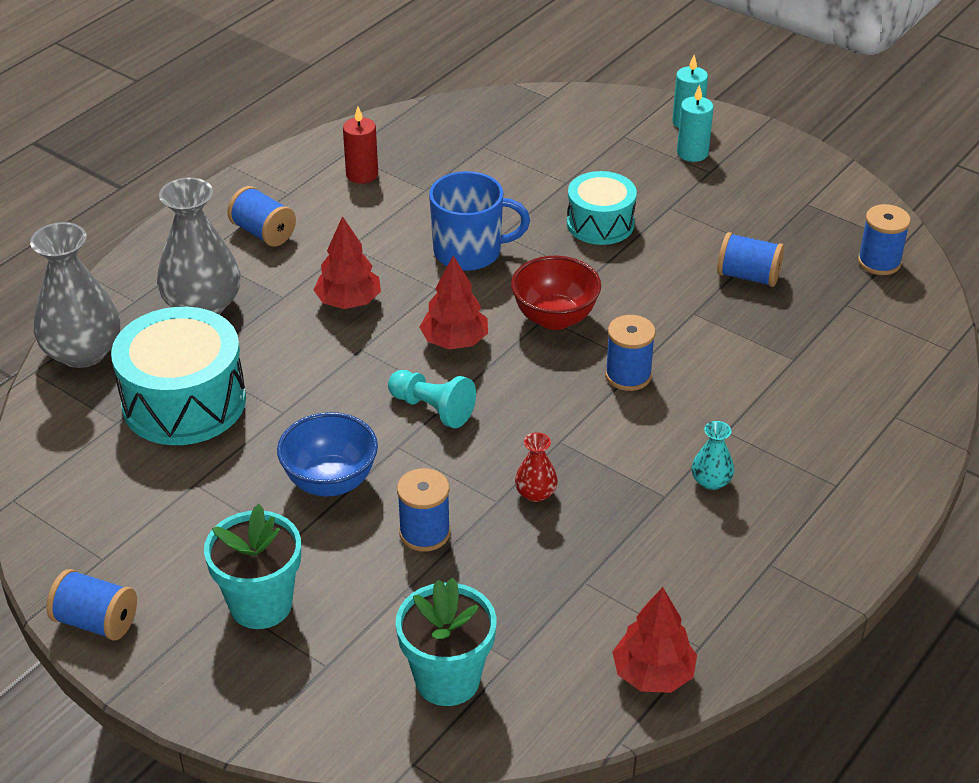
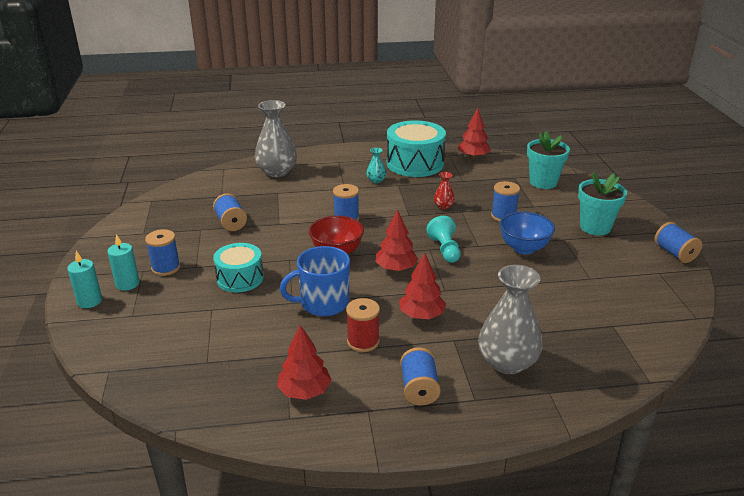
camera: 135 degrees left, 10 degrees down
(83, 352) = (608, 376): grey vase -> grey vase (277, 171)
(184, 402) = (565, 315): turquoise drum -> turquoise drum (415, 163)
(362, 174) = (305, 391): red candle -> red tree
(372, 241) = (363, 341): none -> red spool
(469, 252) = (323, 303): blue mug -> blue mug turned 60 degrees counterclockwise
(879, 262) = (176, 200): blue spool -> blue spool (166, 268)

